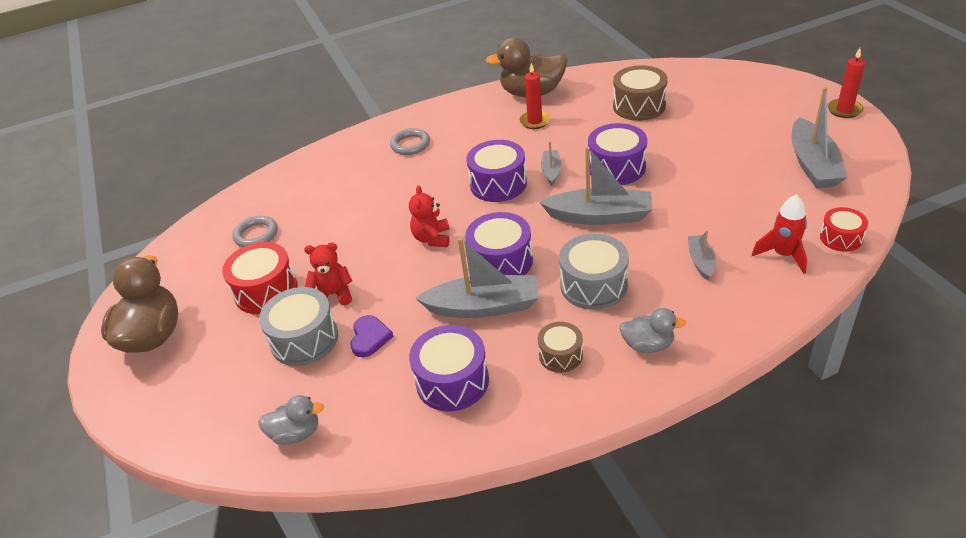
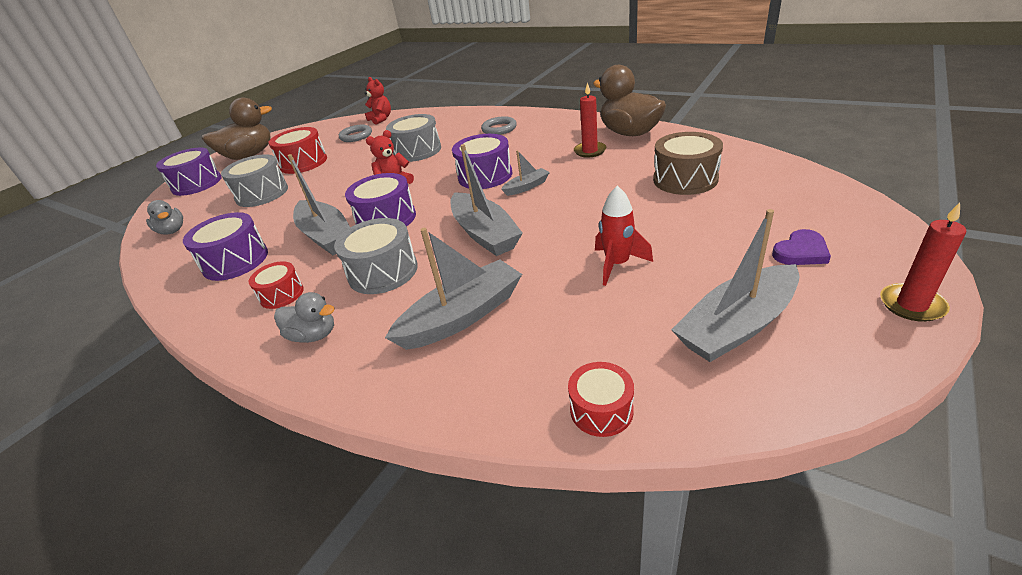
camera: 55 degrees right, 5 degrees down
(334, 294) = (311, 182): red teddy bear -> red teddy bear (381, 119)
(370, 338) = (272, 212): purple heart -> purple heart (801, 252)
(377, 204) = (417, 151): none -> grey drum
(560, 355) = (282, 294): brown drum -> red drum
(616, 167) = (568, 211): purple drum -> purple drum (197, 184)
(648, 345) = (314, 335): grey duck -> grey duck turned 45 degrees counterclockwise
(701, 261) = (462, 316): grey boat -> grey boat, size x1.96
(783, 255) = (521, 371): red rocket -> red rocket (617, 264)

